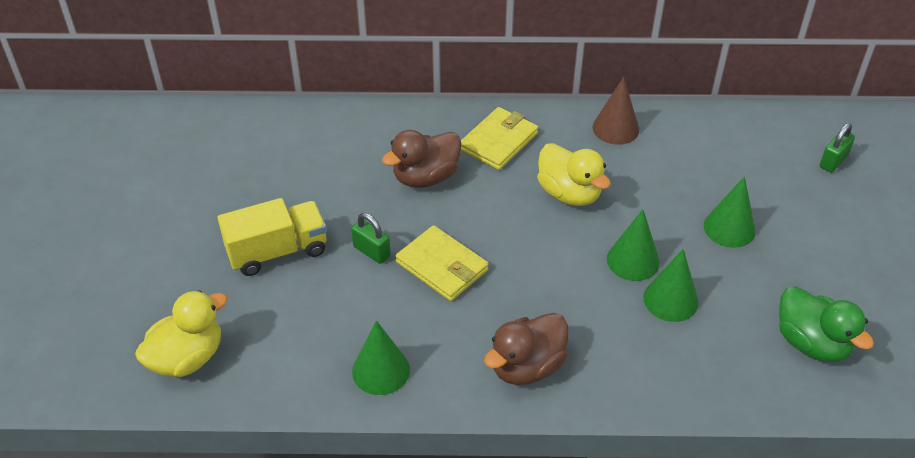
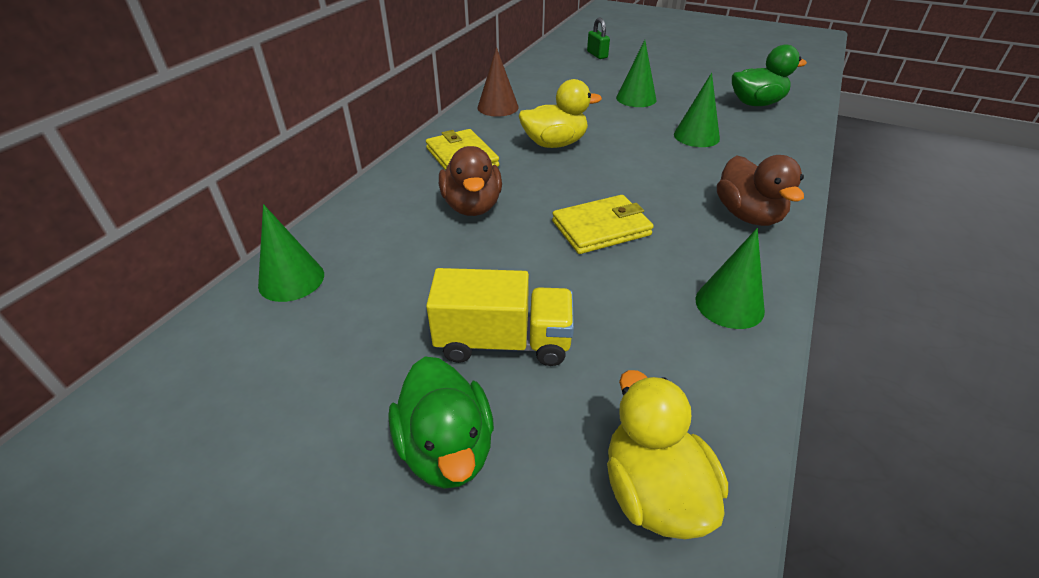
camera: 65 degrees left, 5 degrees down
(182, 257) = (447, 449): none -> green duck
(277, 251) = (503, 342): yellow truck -> yellow truck turned 90 degrees clockwise
(371, 251) = (552, 267): green padlock -> none
(633, 260) = (647, 139): green cone -> green cone (291, 279)

